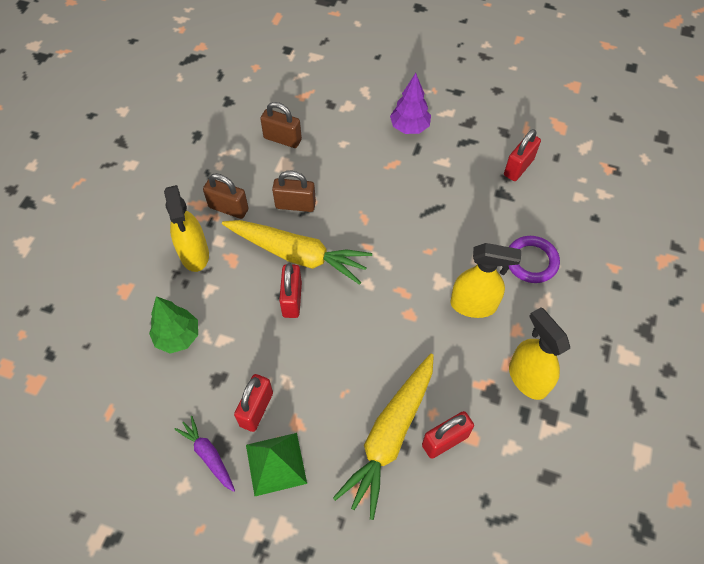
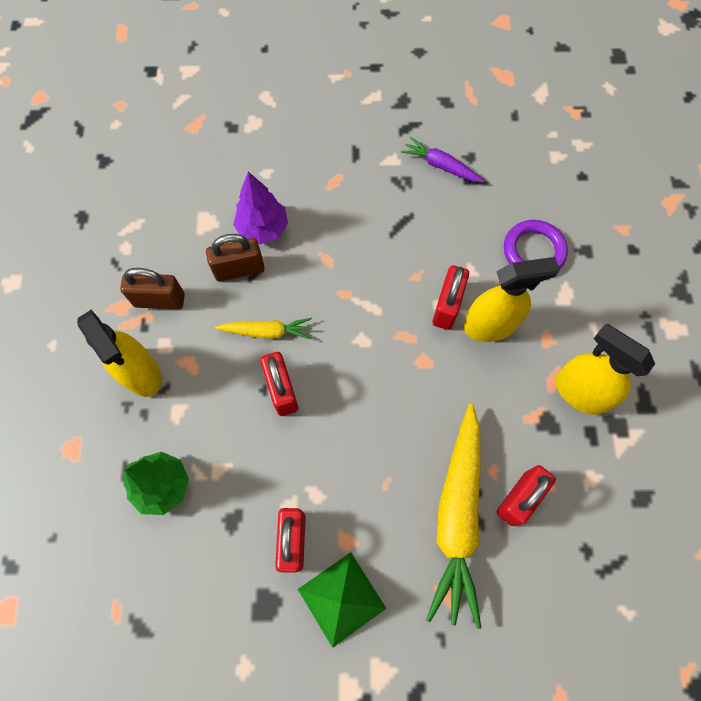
camera: 20 degrees left, 10 degrees up
(208, 455) = (258, 619): purple carrot -> purple carrot (441, 166)
(282, 139) = (191, 189): brown padlock -> none
(298, 255) = (267, 331): yellow carrot -> yellow carrot, size x0.50
(409, 127) = (336, 129): purple tree -> purple tree (263, 229)
(518, 167) = (478, 141): red padlock -> red padlock (447, 306)

